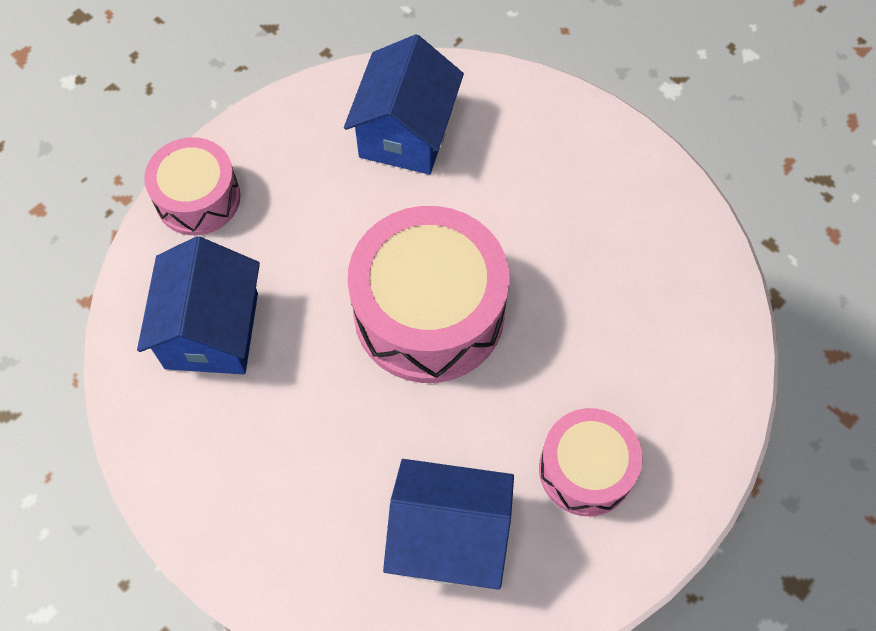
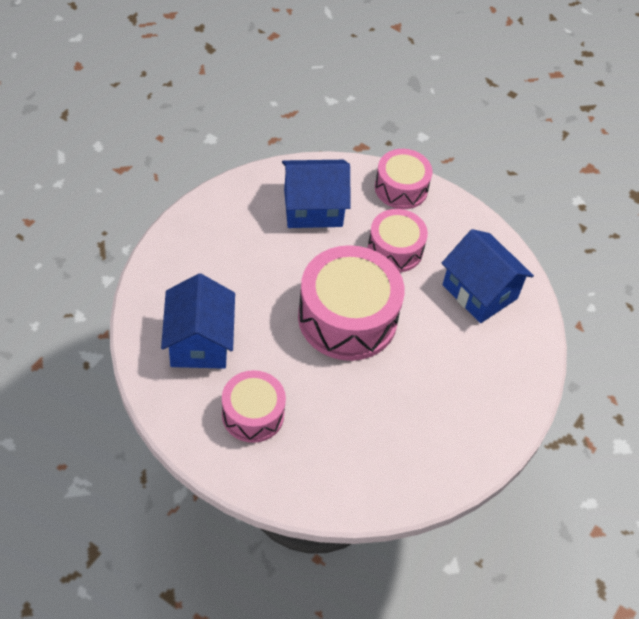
camera: 75 degrees right, 10 degrees down
(314, 227) = (395, 249): none -> pink drum
(406, 133) = (480, 292): blue house -> blue house turned 45 degrees clockwise

